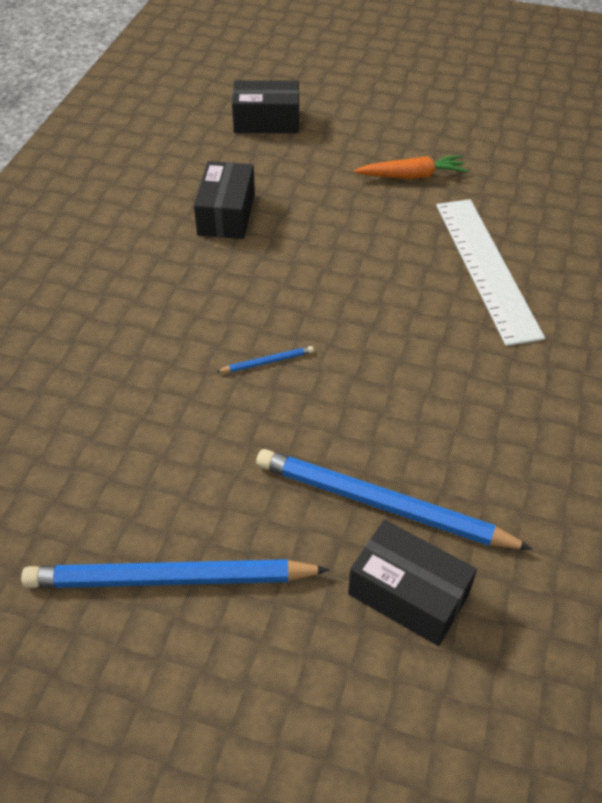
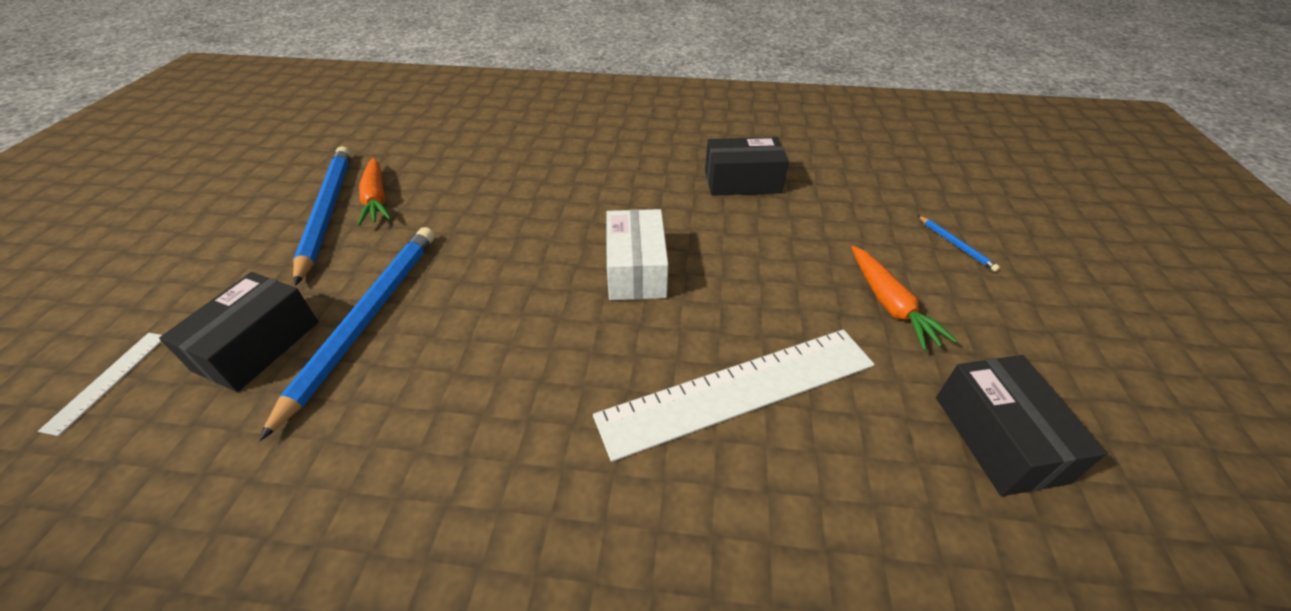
camera: 80 degrees right, 5 degrees down
(156, 527) = (376, 199): none -> orange carrot
(266, 121) = (908, 185): black box -> black box (998, 438)
(267, 362) = (549, 229): blue pencil -> blue pencil (956, 244)
(345, 304) = (636, 270): none -> white box
(444, 728) = (107, 380): none -> white ruler

